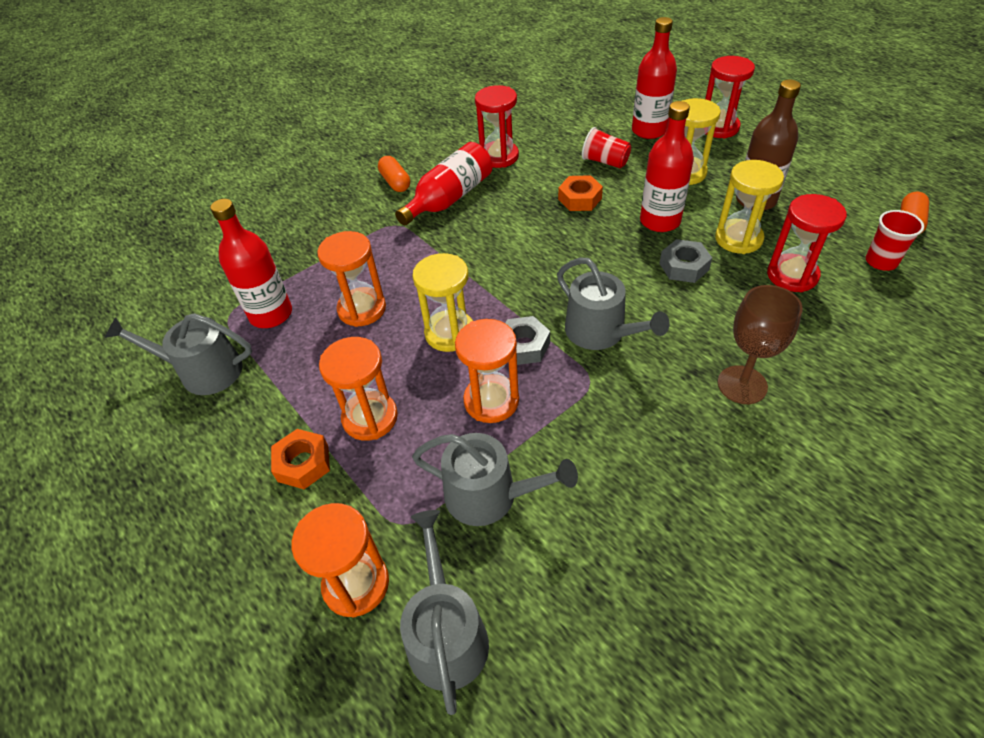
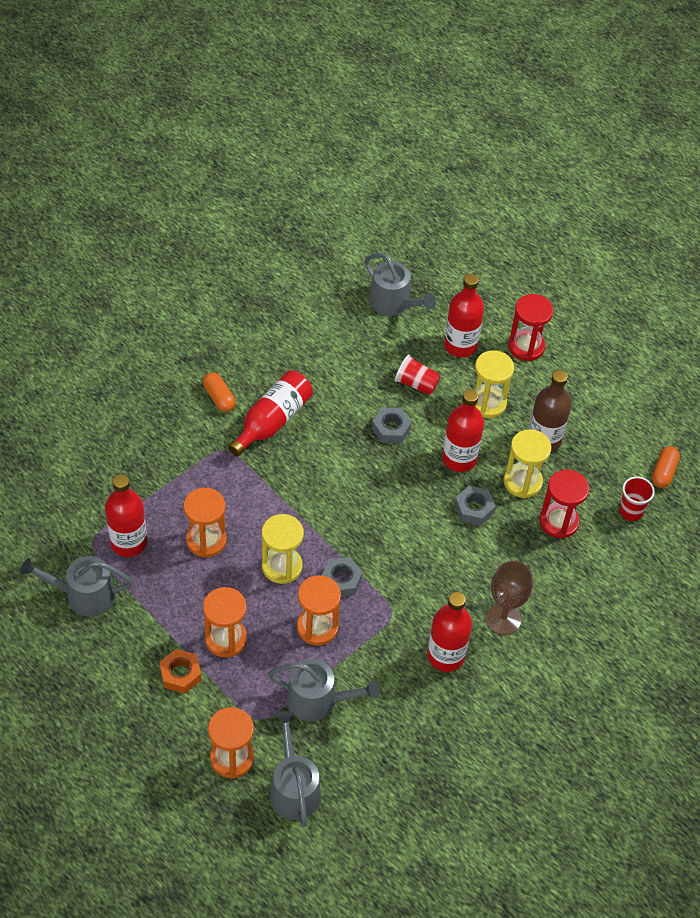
camera: 10 degrees left, 5 degrees up
(499, 157) = (316, 370): red hourglass -> none
(579, 199) = (391, 429): orange nut -> grey nut
(600, 332) = (402, 570): grey watering can -> grey watering can (393, 303)
(668, 433) = (445, 656): none -> red bottle

